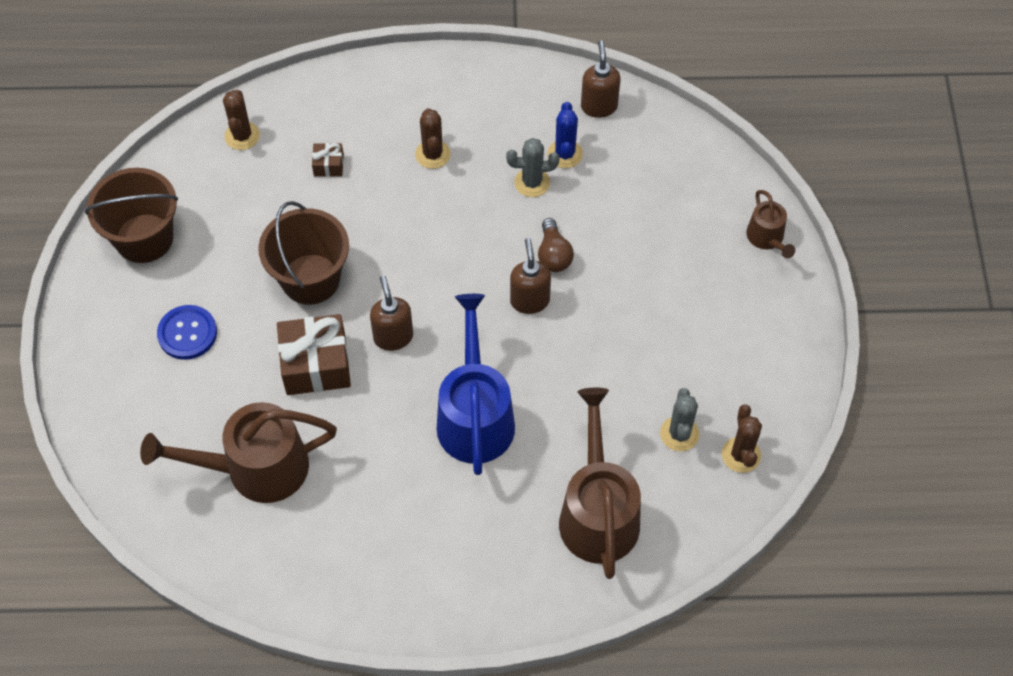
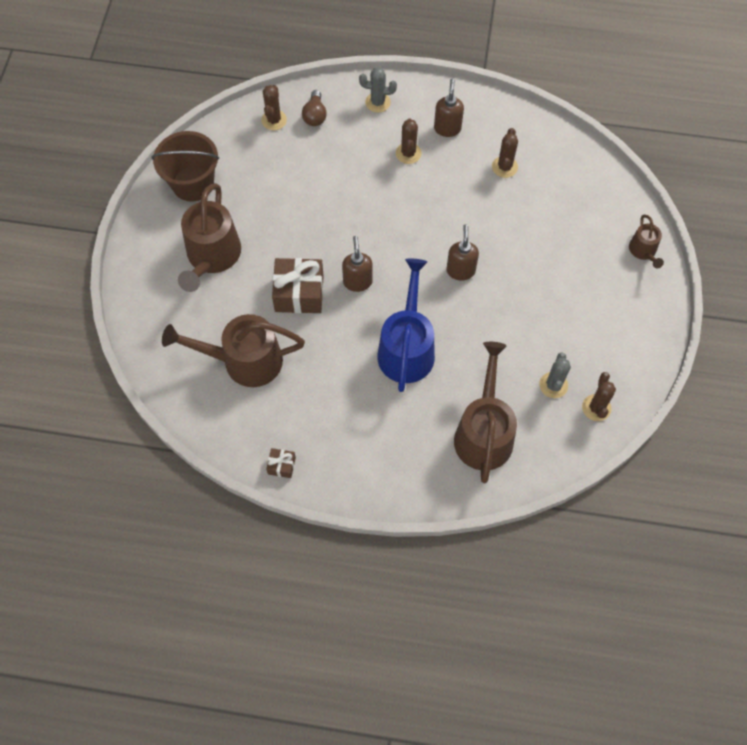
camera: 10 degrees right, 5 degrees up
(187, 333) = (212, 256): blue button -> brown watering can
(310, 279) = (305, 231): brown bucket -> none
(328, 165) = (332, 150): brown gift -> brown gift (281, 465)
(532, 182) = (477, 184): grey cactus -> grey cactus (377, 102)
(553, 255) = (483, 240): brown light bulb -> brown light bulb (315, 115)
(565, 154) = (504, 167): blue cactus -> brown cactus
(599, 106) = (535, 135): brown soap dispenser -> brown soap dispenser (447, 128)

